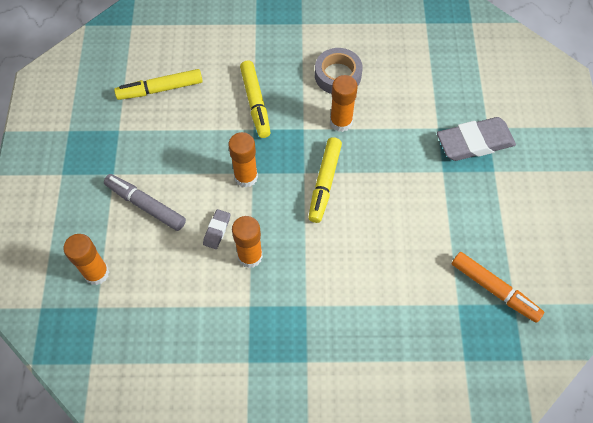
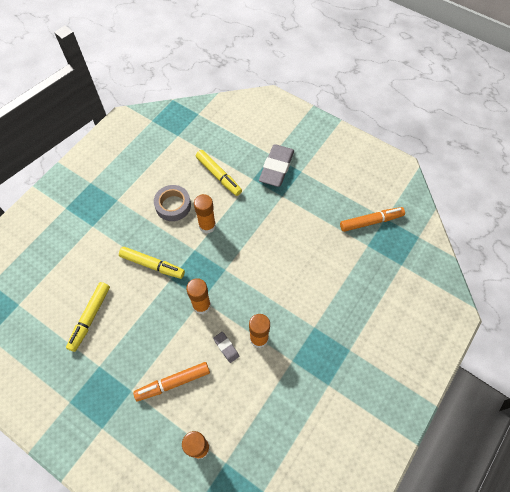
camera: 55 degrees left, 0 degrees up
(145, 205) = (173, 383): grey marker -> orange marker
(324, 183) = (241, 263): yellow marker -> yellow marker (219, 175)

